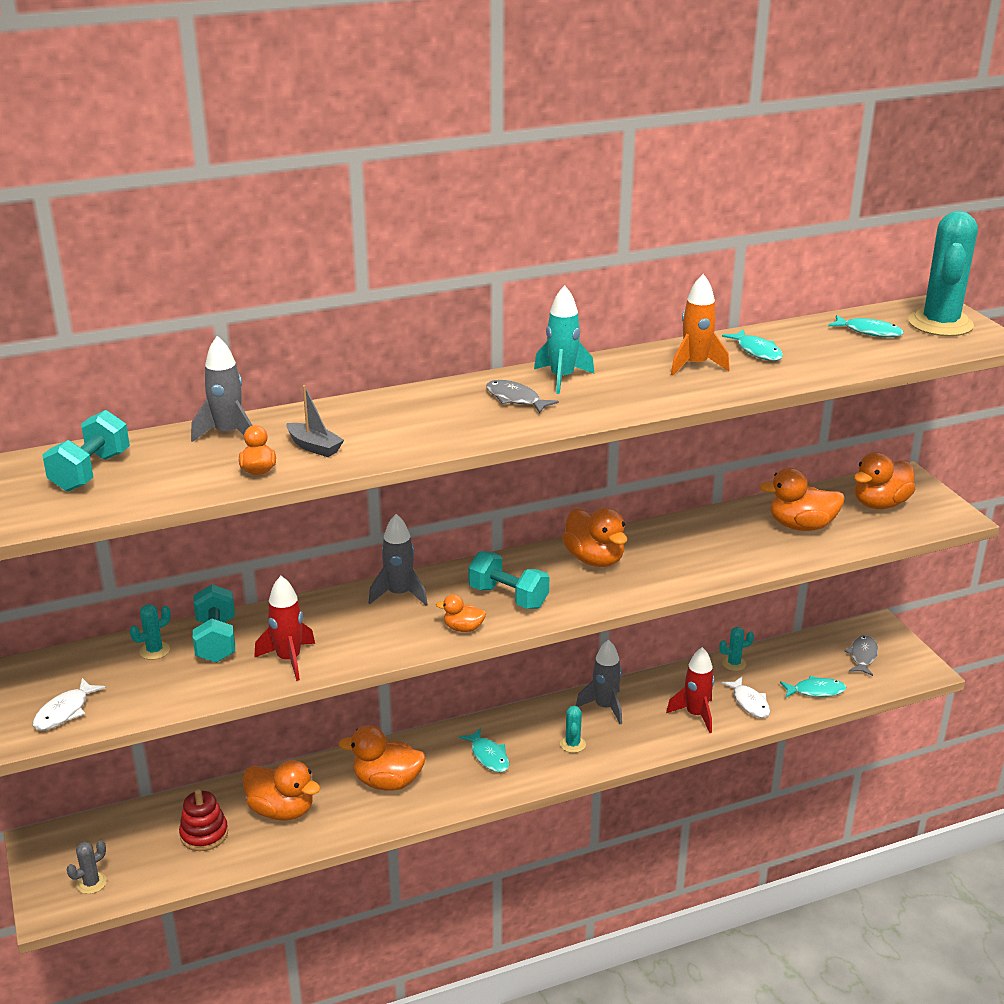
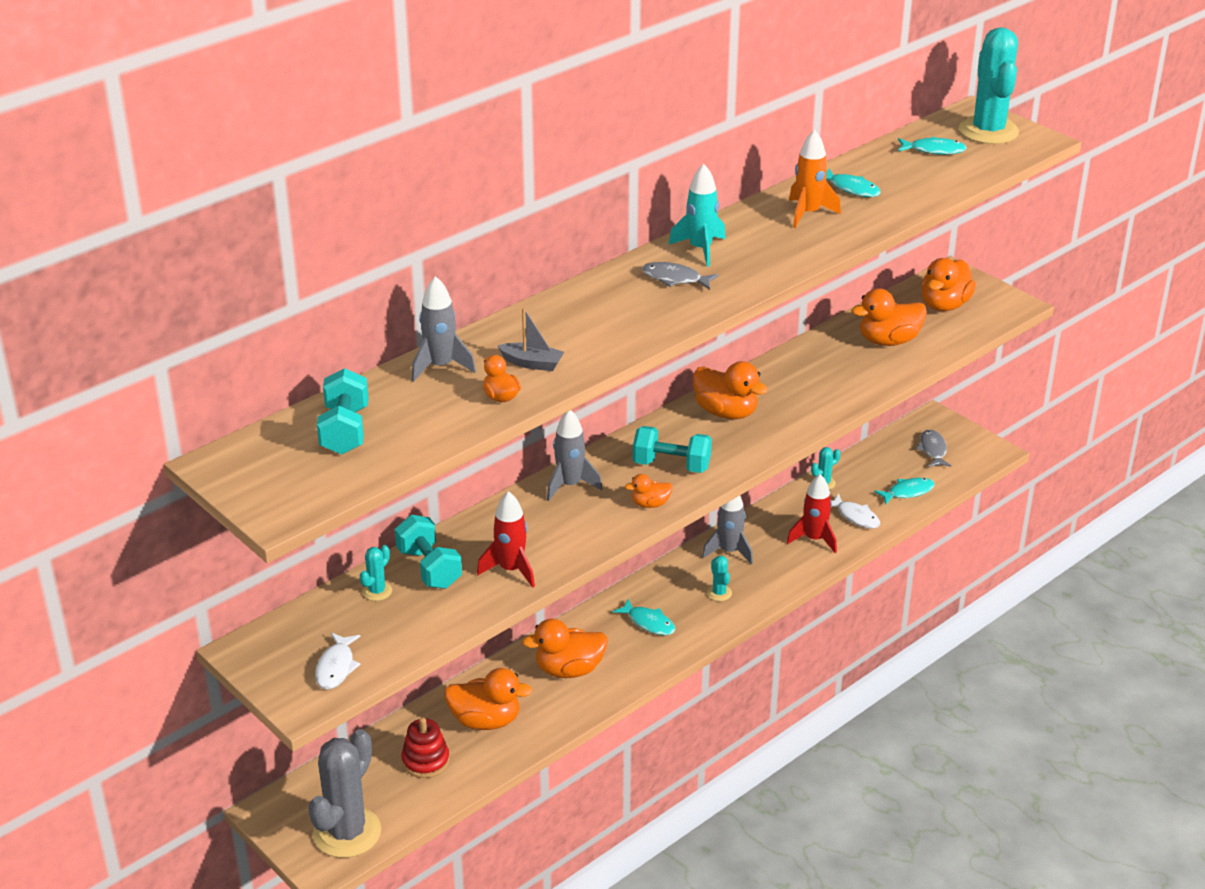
camera: 20 degrees left, 5 degrees up
(91, 883) = (347, 832): grey cactus -> grey cactus, size x2.31

